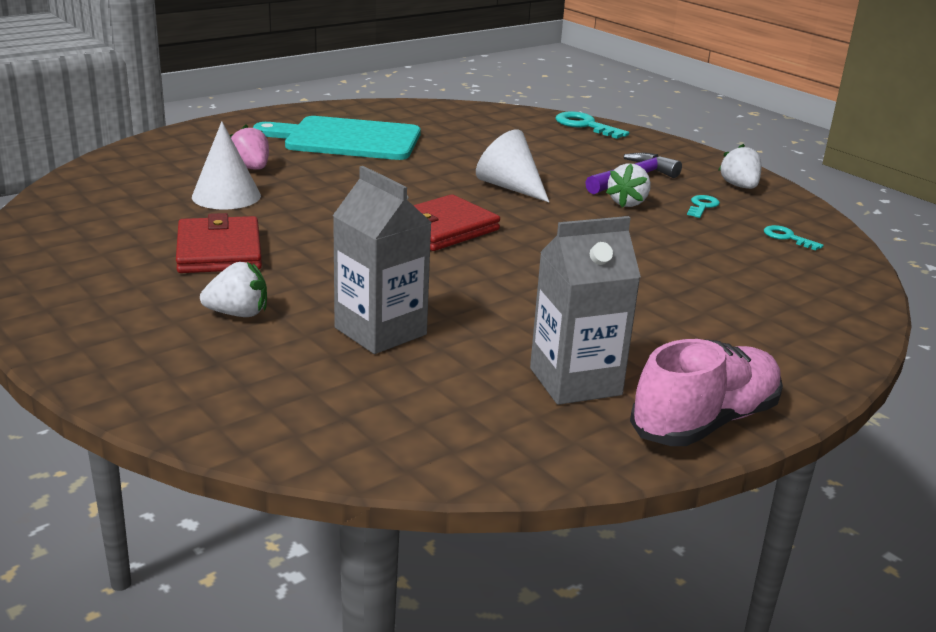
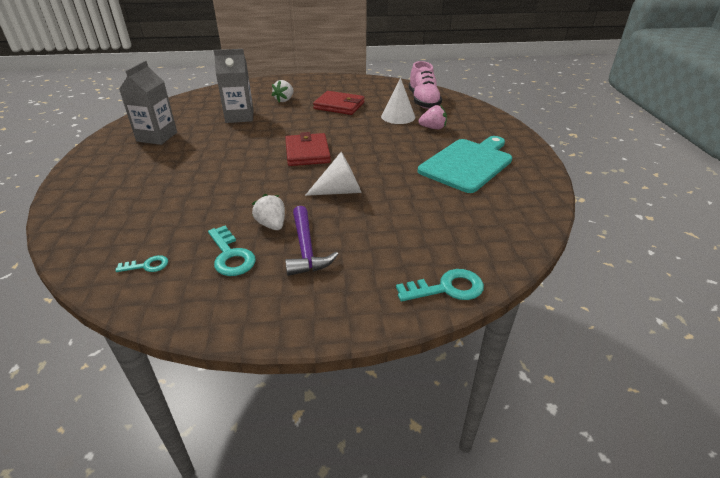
camera: 125 degrees right, 10 degrees up
(702, 206) = (230, 256): turquoise key -> turquoise key, size x1.70
(705, 421) = (98, 149): pink shoe -> pink shoe (423, 101)
(739, 186) = (236, 302): white strawberry -> none

